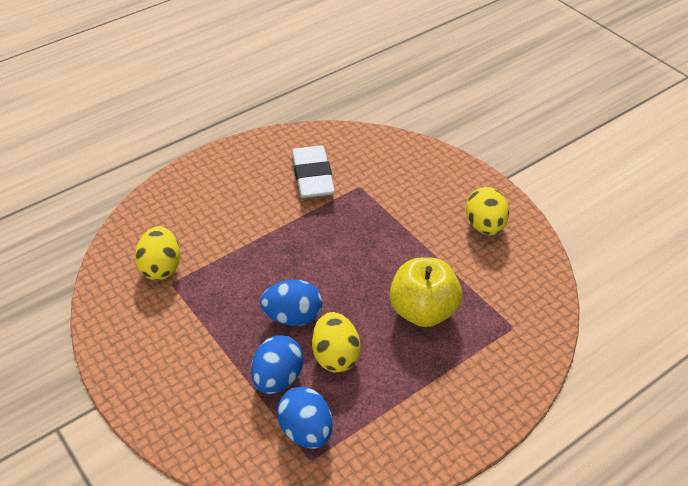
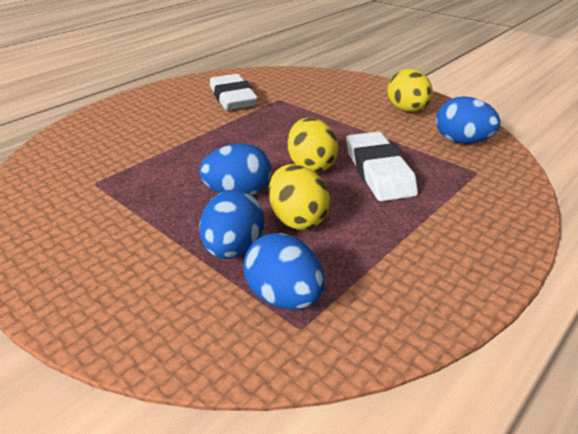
camera: 10 degrees left, 10 degrees down
(161, 267) = (82, 172): yellow egg -> yellow egg (311, 166)
(423, 311) = (379, 171): yellow apple -> white eraser
(518, 283) = (462, 141): none -> blue egg

